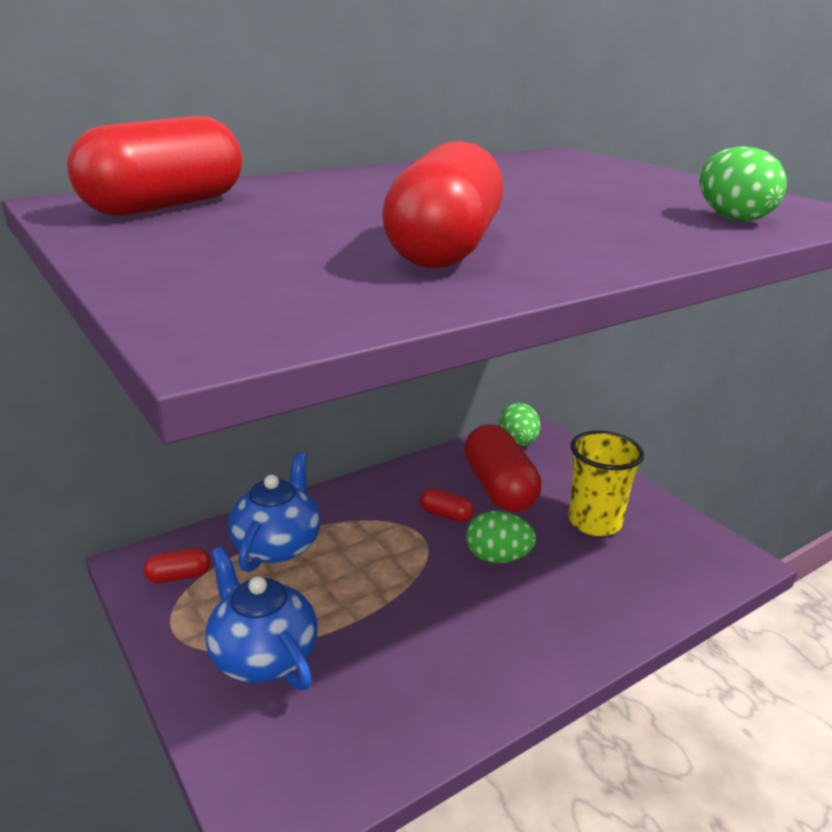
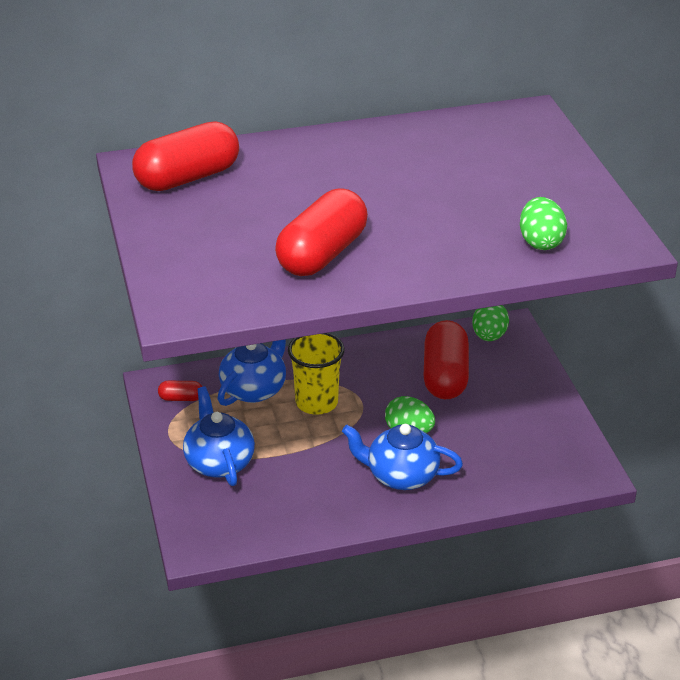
camera: 20 degrees right, 10 degrees up
(446, 515) = (389, 390): red capsule -> none
(523, 616) = (401, 475): none -> blue teapot
(594, 522) = (503, 420): yellow cup -> yellow cup (316, 402)

